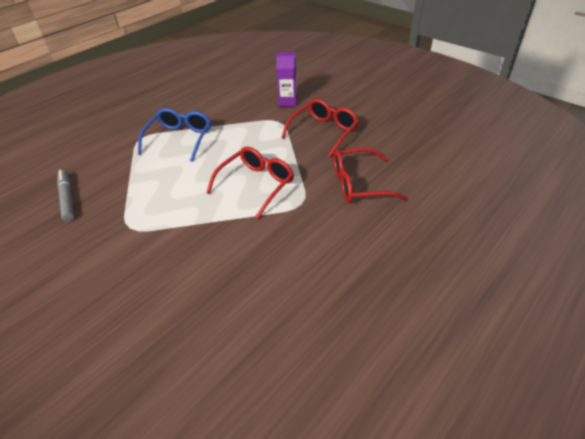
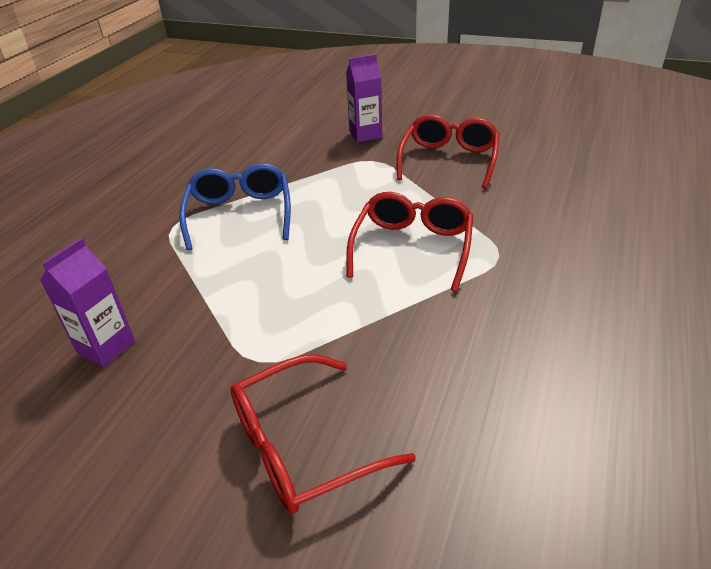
camera: 20 degrees left, 5 degrees down
(67, 198) = (106, 347): grey marker -> purple carton
(359, 184) = (554, 212): red glasses -> red glasses (303, 446)

